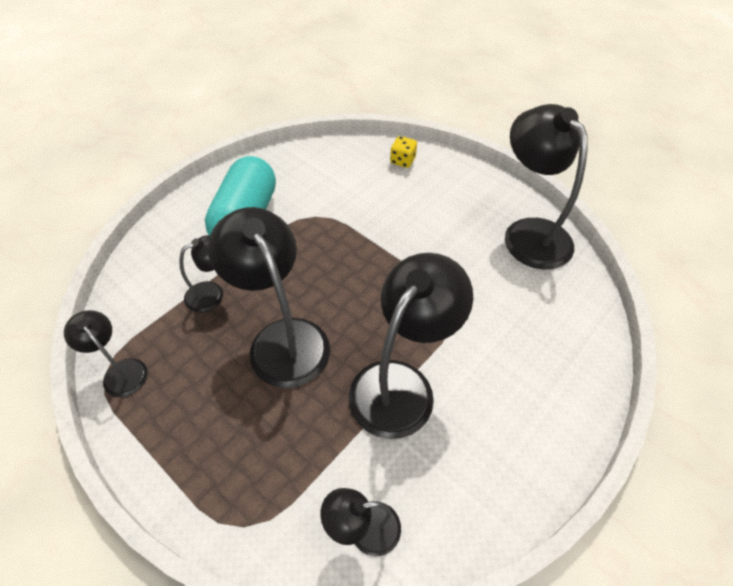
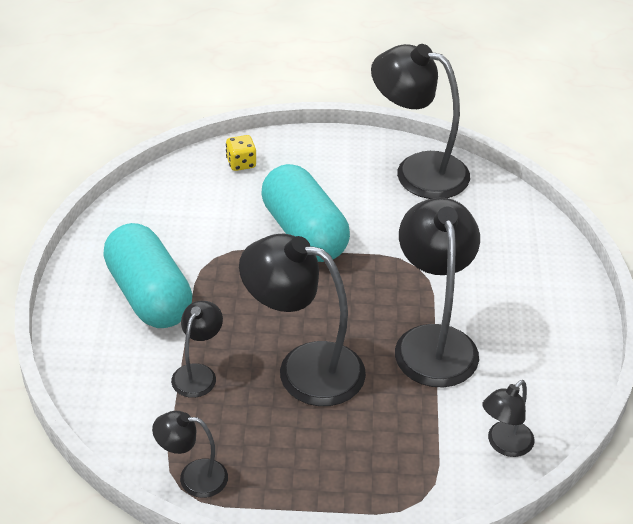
camera: 40 degrees left, 10 degrees down
(394, 233) = (304, 233): none -> turquoise capsule

